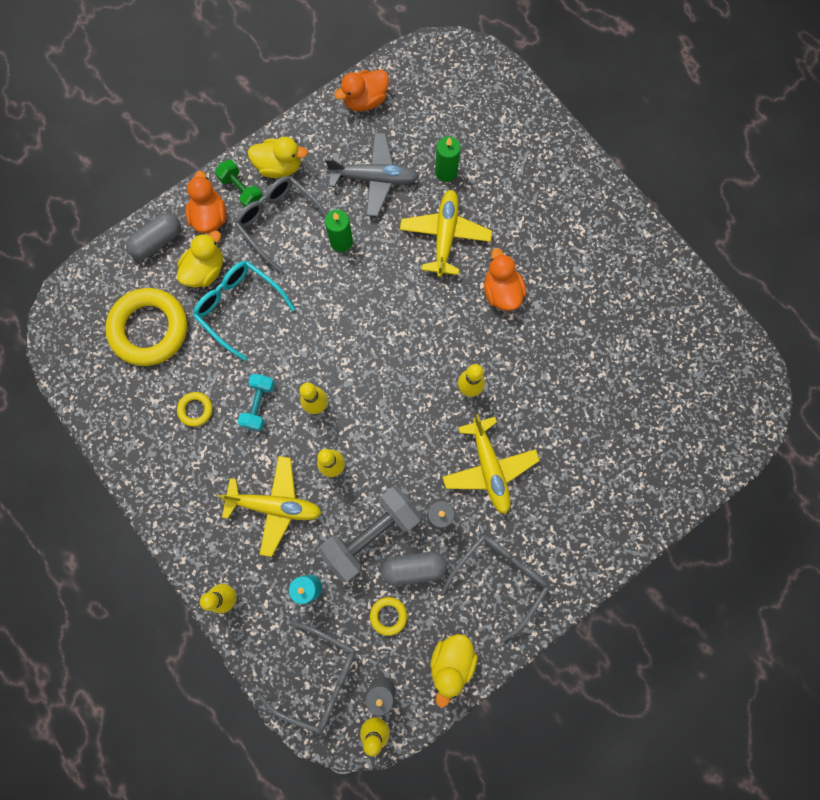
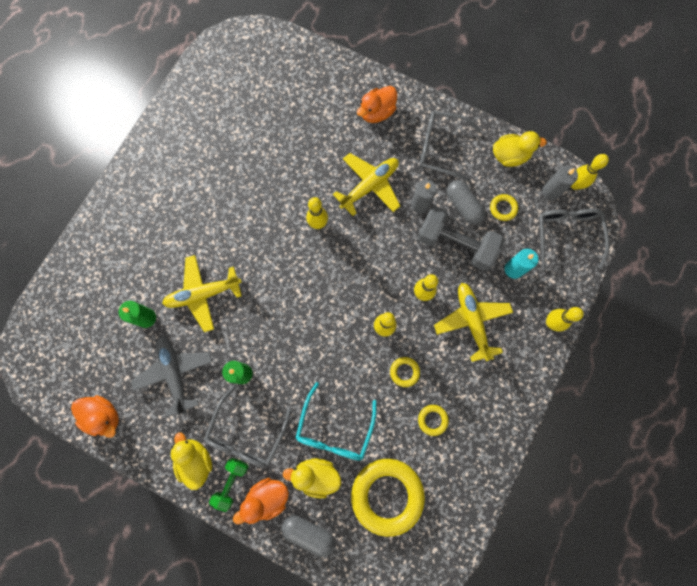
camera: 115 degrees left, 0 degrees up
(259, 405) = (404, 372): turquoise dumbbell -> yellow ring
(501, 292) = (232, 232): orange duck -> orange duck (377, 113)

